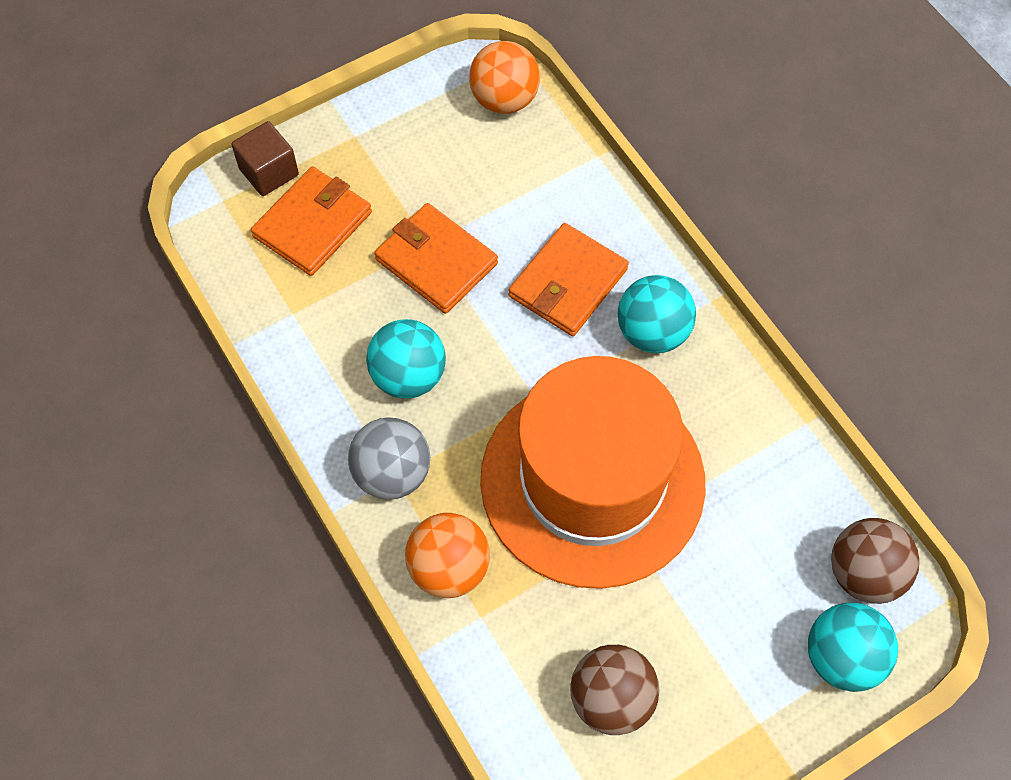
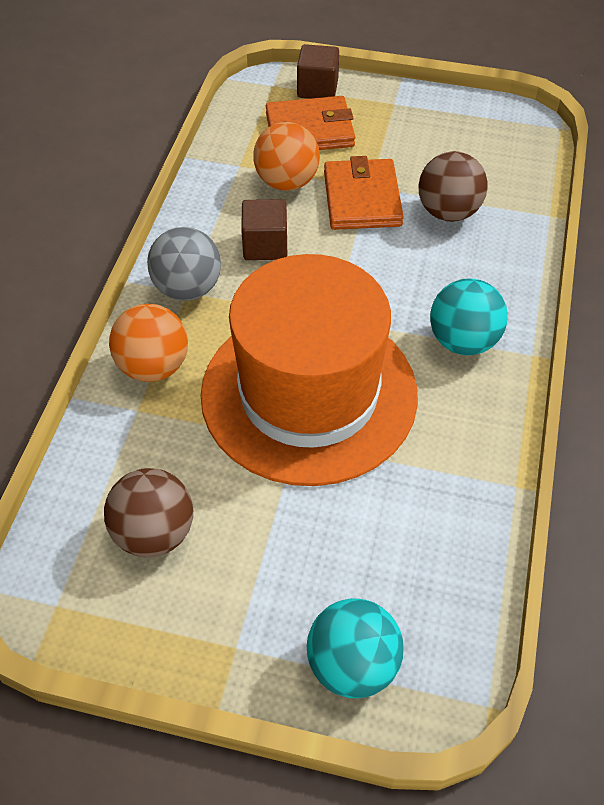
camera: 45 degrees right, 10 degrees down
(408, 376) = (265, 245): turquoise ball -> brown cube
(504, 100) = (519, 144): orange ball -> orange ball (287, 182)
(568, 283) = (437, 270): orange wallet -> none
(864, 573) = (441, 624): brown ball -> brown ball (448, 212)

